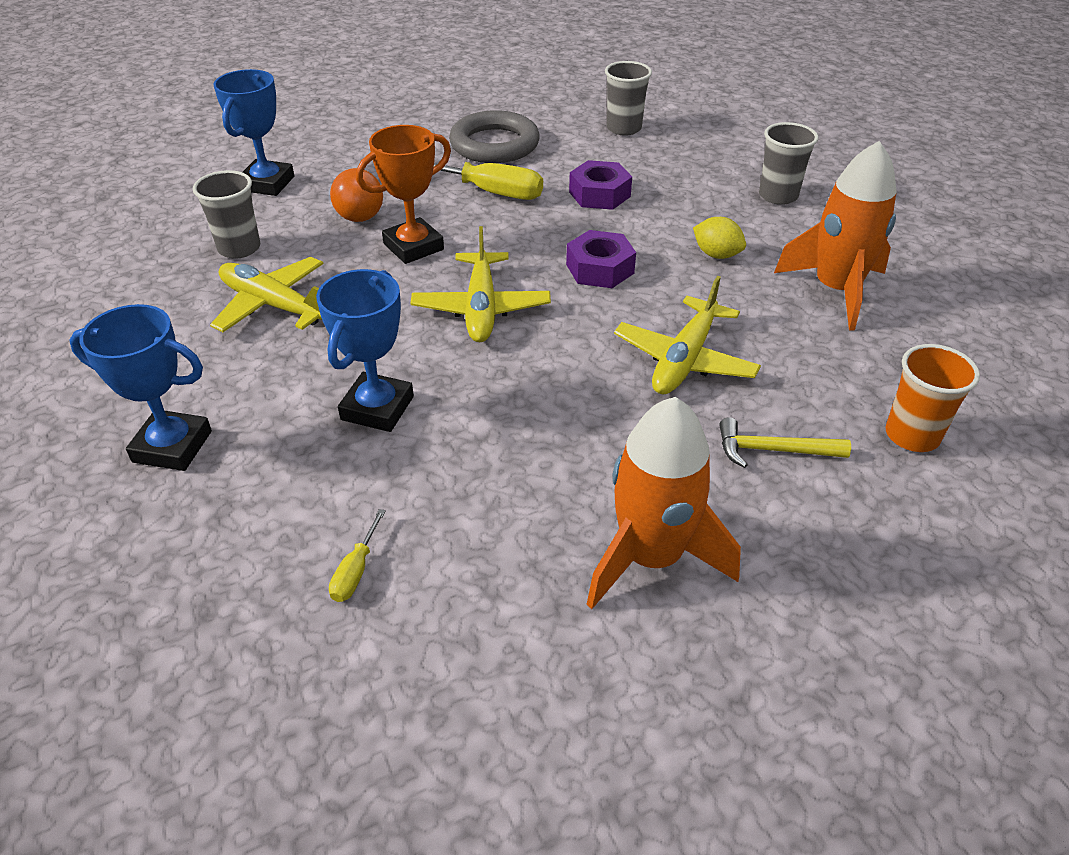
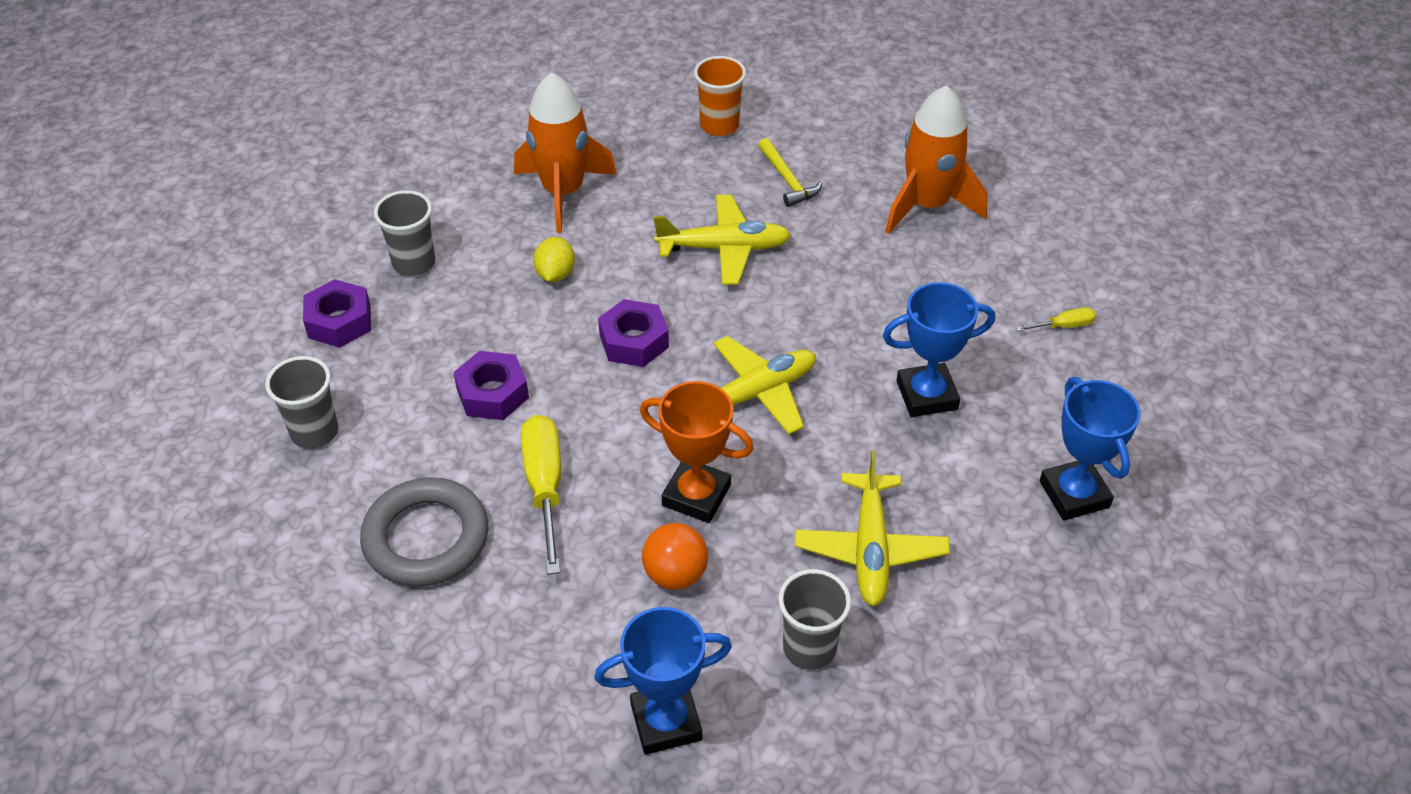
camera: 120 degrees left, 5 degrees up
(729, 155) = (339, 321): none -> purple nut

